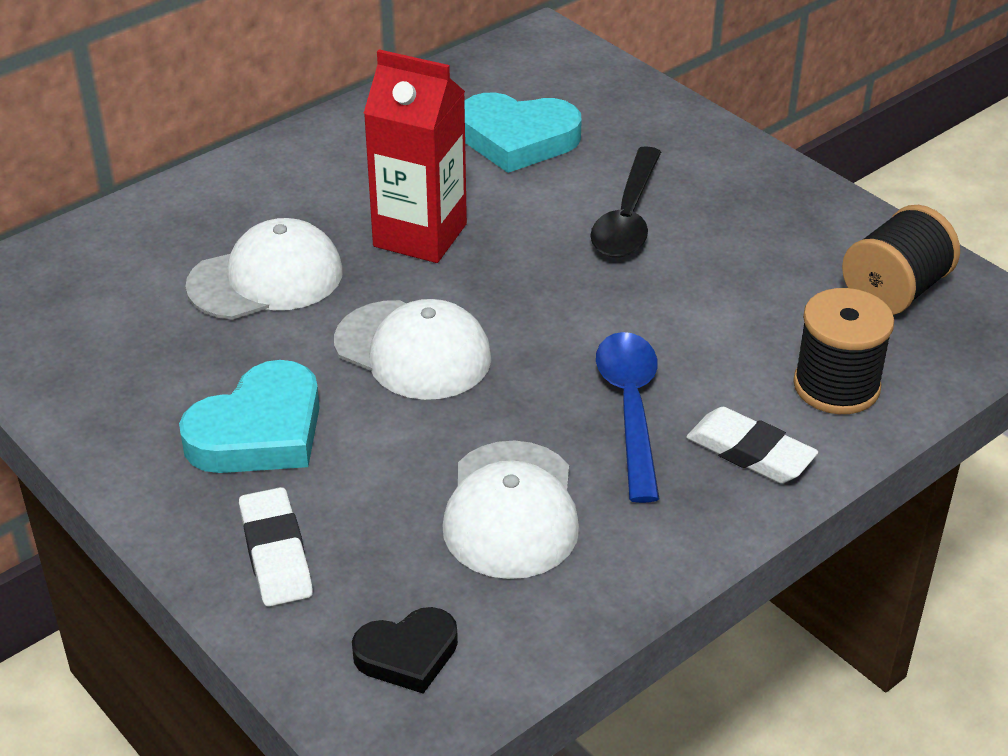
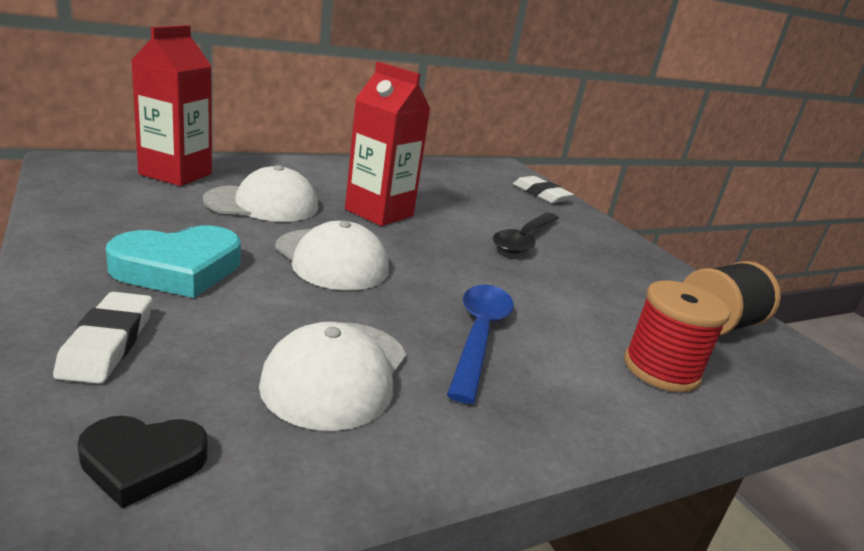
camera: 10 degrees right, 15 degrees down
(113, 261) = (176, 174): none -> red carton
(517, 139) = (469, 193): turquoise heart -> none
(750, 452) = (573, 393): white eraser -> white eraser (541, 194)
(836, 386) = (661, 369): black spool -> red spool

